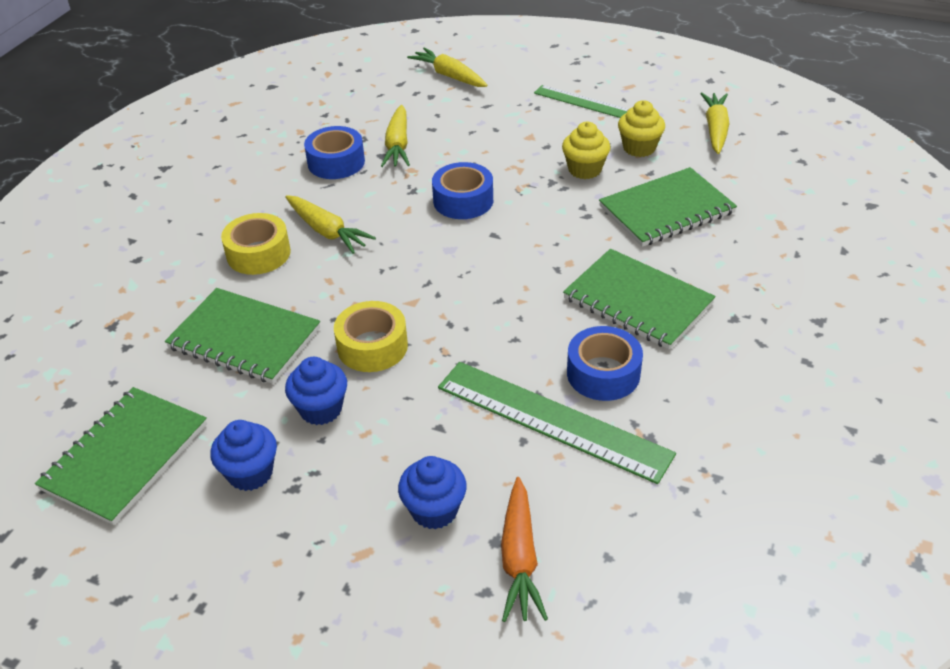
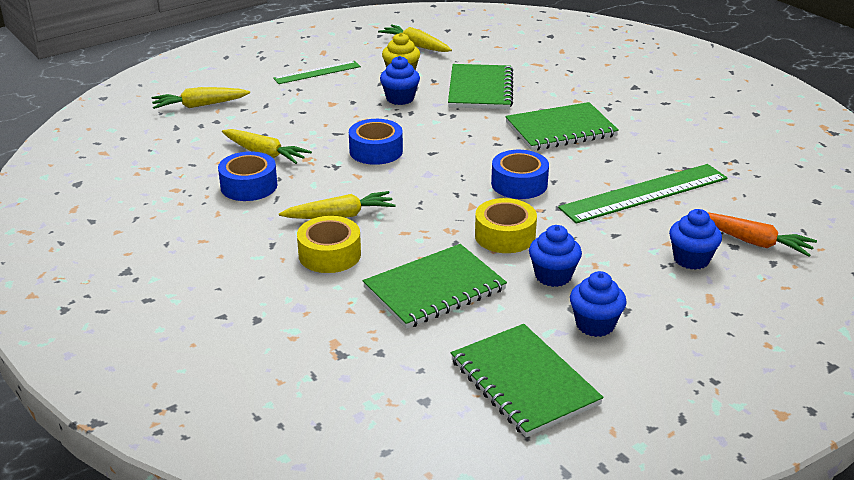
camera: 60 degrees left, 10 degrees down
(584, 169) = (400, 98): yellow cupcake -> blue cupcake
(603, 373) = (617, 163): blue tape -> blue tape (519, 184)

